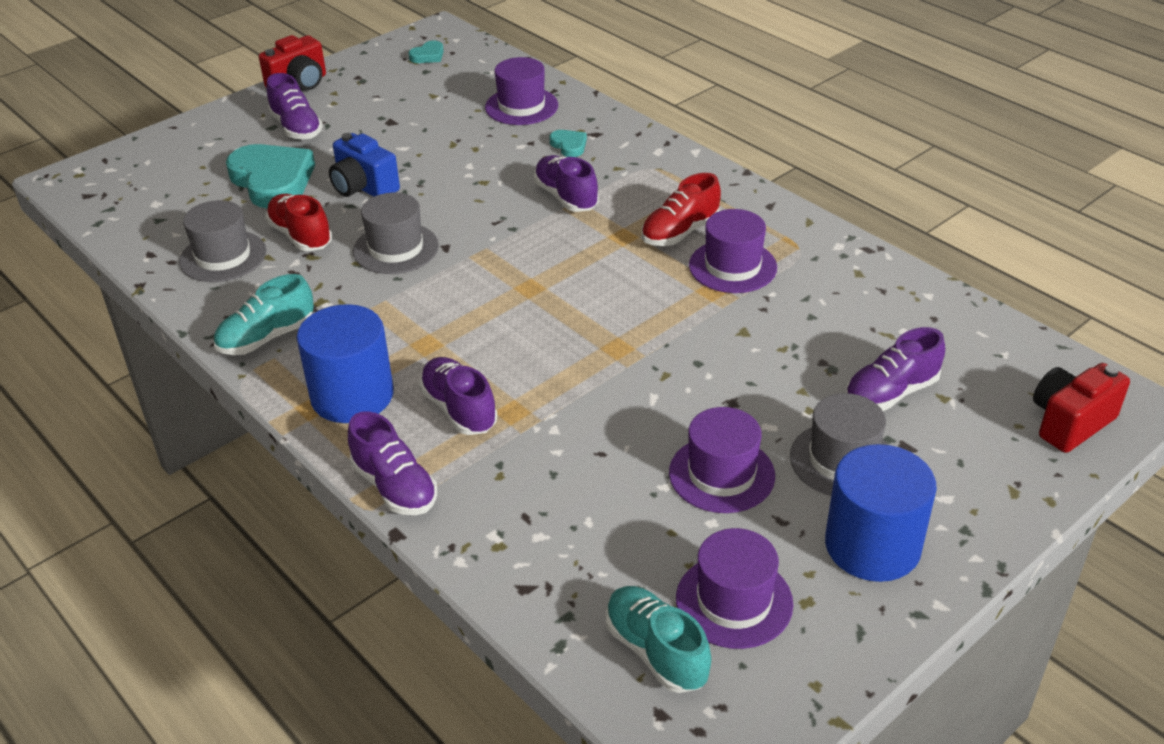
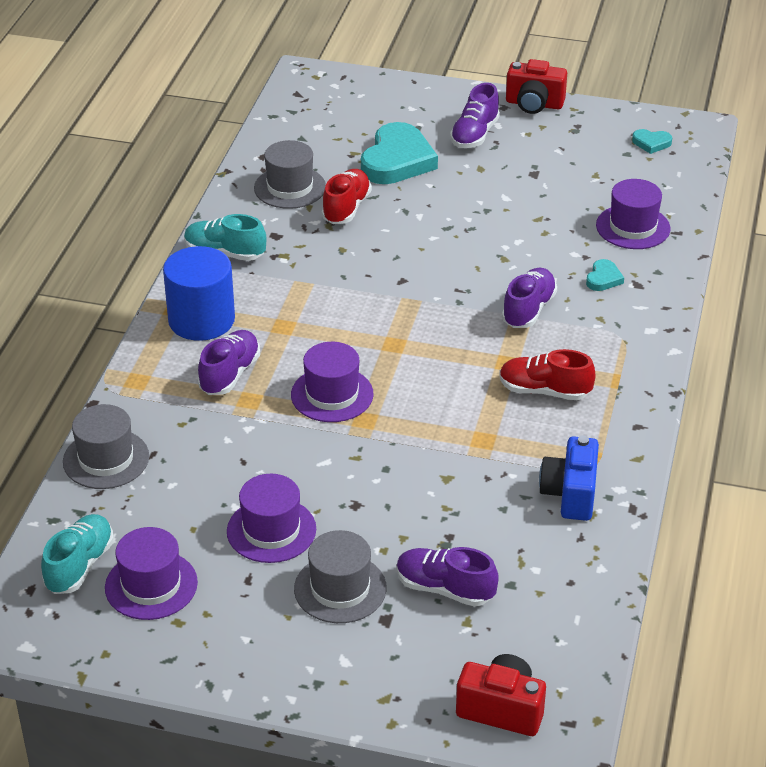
camera: 55 degrees right, 0 degrees up
(364, 187) = (434, 205): blue camera -> blue camera (570, 494)
(395, 487) = (133, 382): purple shoe -> none
(396, 248) = (376, 258): grey hat -> grey hat (106, 459)
(732, 266) = (527, 439): purple hat -> purple hat (332, 394)
(872, 546) = (259, 637): blue cylinder -> none

